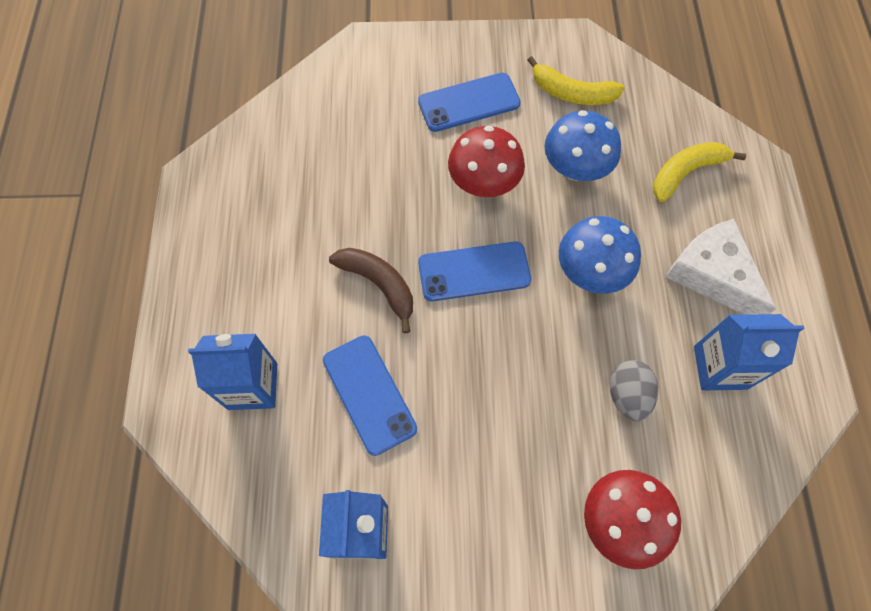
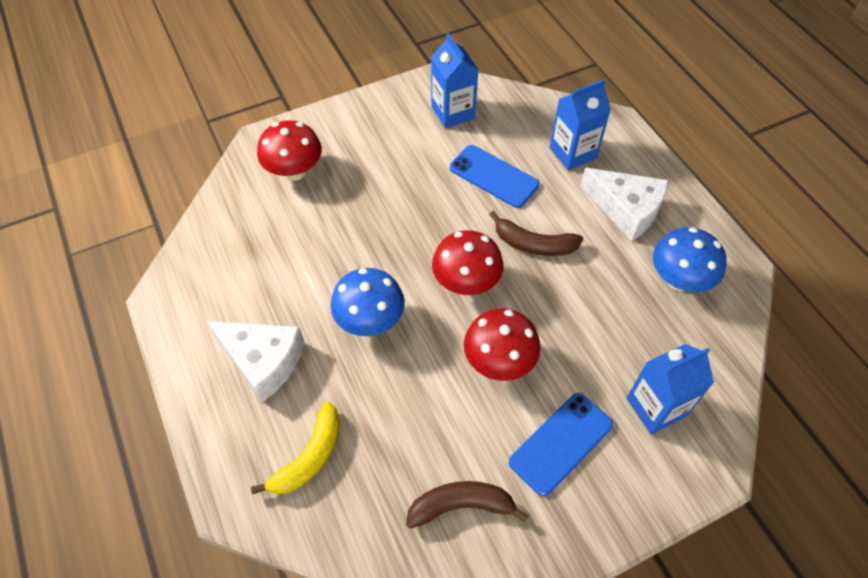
camera: 155 degrees right, 10 degrees down
(252, 283) = (626, 209): none -> white cheese
(474, 272) = (466, 282): blue phone -> red mushroom
(572, 93) = (461, 505): yellow banana -> brown banana
(575, 168) = (421, 414): blue mushroom -> blue mushroom (679, 280)
(627, 395) = (310, 242): grey egg -> none
(720, 367) = (242, 288): blue carton -> blue carton (656, 407)

